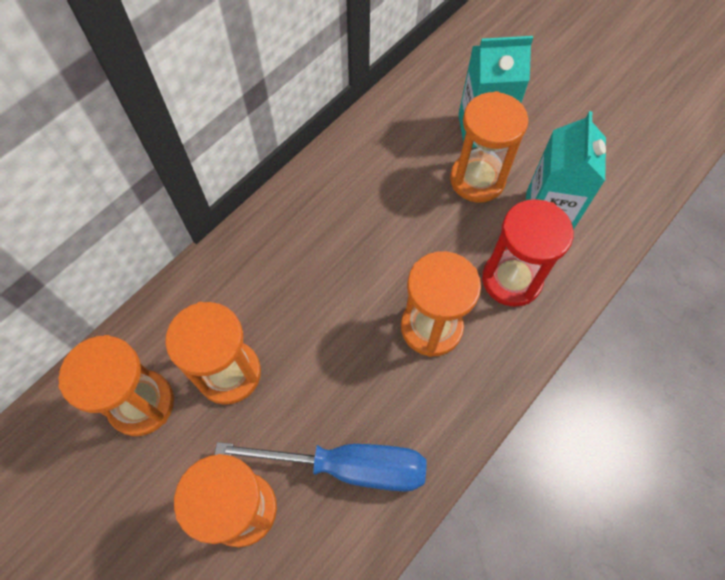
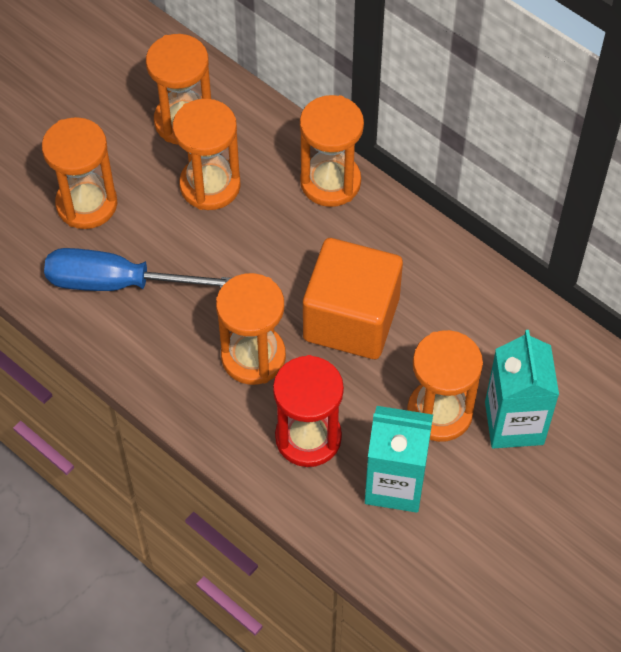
camera: 90 degrees right, 5 degrees down
(235, 260) = (330, 182): none -> orange hourglass
(347, 466) = (118, 283): blue screwdriver -> blue screwdriver turned 90 degrees clockwise
(388, 244) = (351, 319): none -> orange cube

